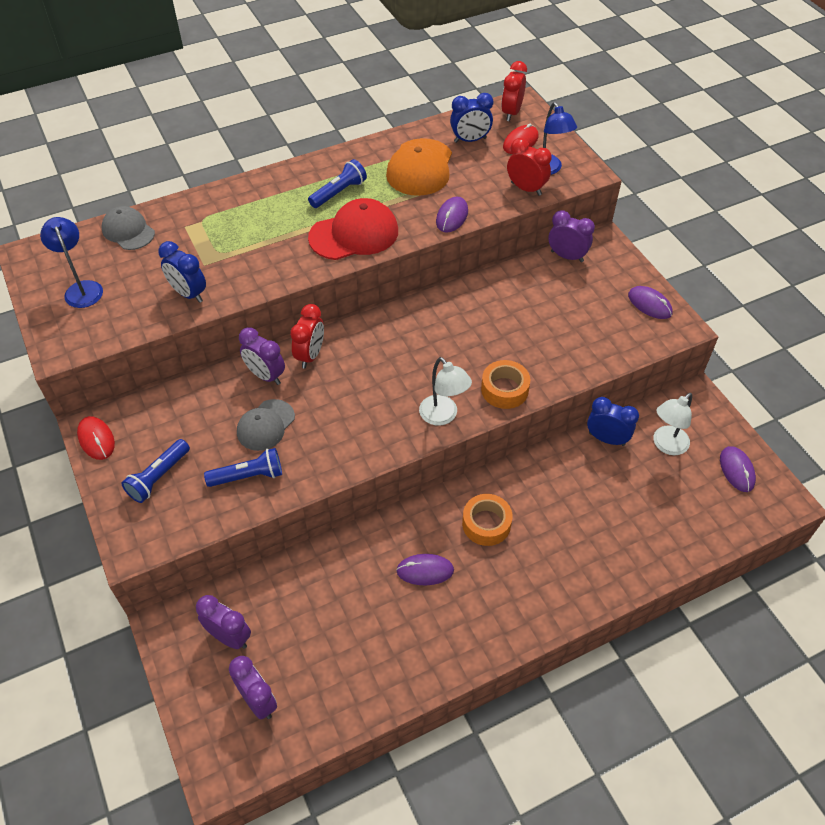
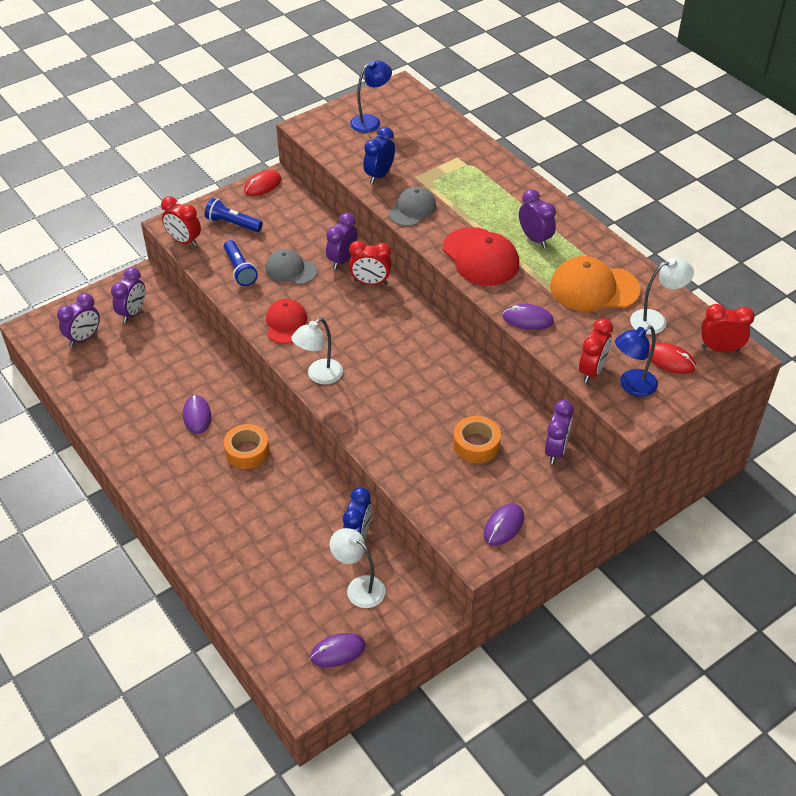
camera: 80 degrees right, 5 degrees down
(128, 231) = (442, 129): grey cap -> grey cap (412, 209)
(171, 534) = (184, 241): none -> red clock
(339, 192) = (535, 239): blue flashlight -> purple clock
(355, 438) = (286, 323): none -> red cap
(470, 140) = (655, 320): blue clock -> white lamp
(504, 389) = (358, 415): orange tape -> orange tape (476, 445)

